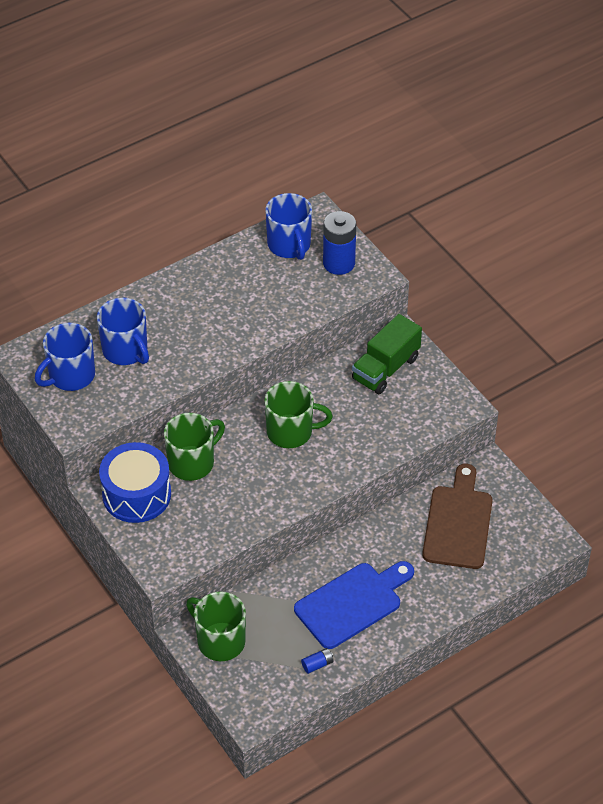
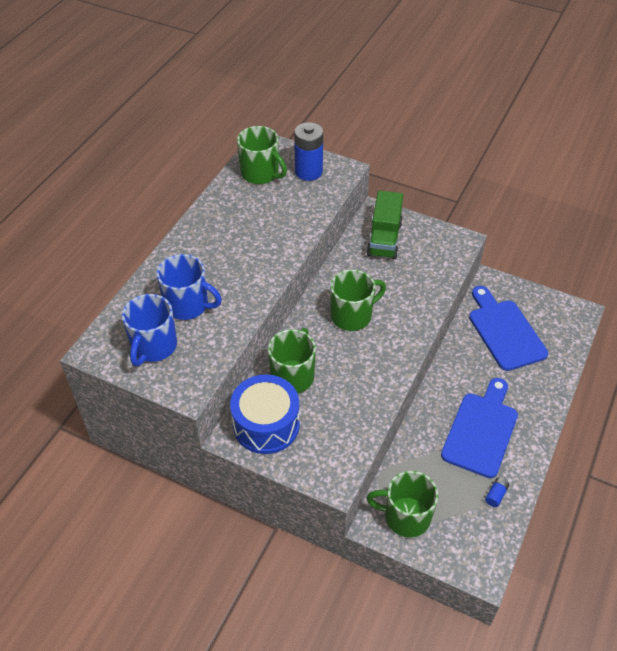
camera: 30 degrees left, 0 degrees up
(289, 245) = (260, 173): blue mug -> green mug
(458, 522) = (504, 331): brown cutting board -> blue cutting board

